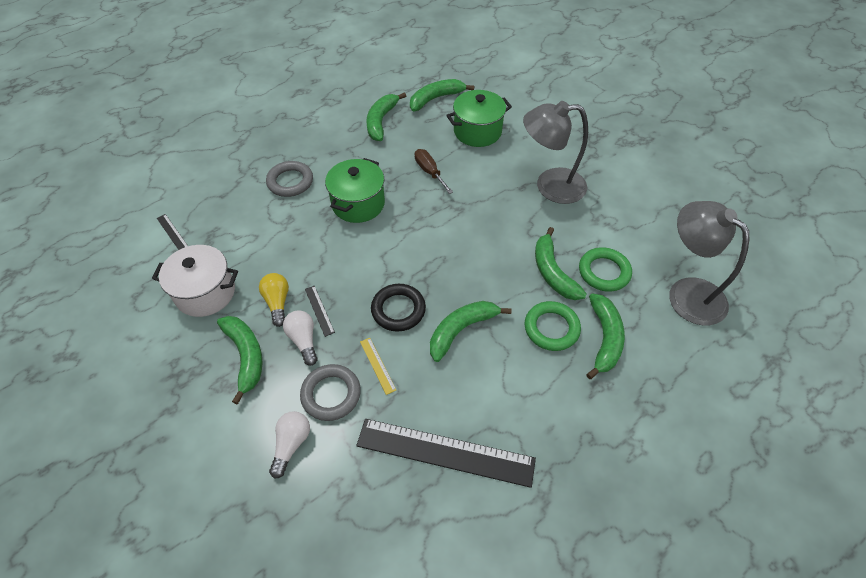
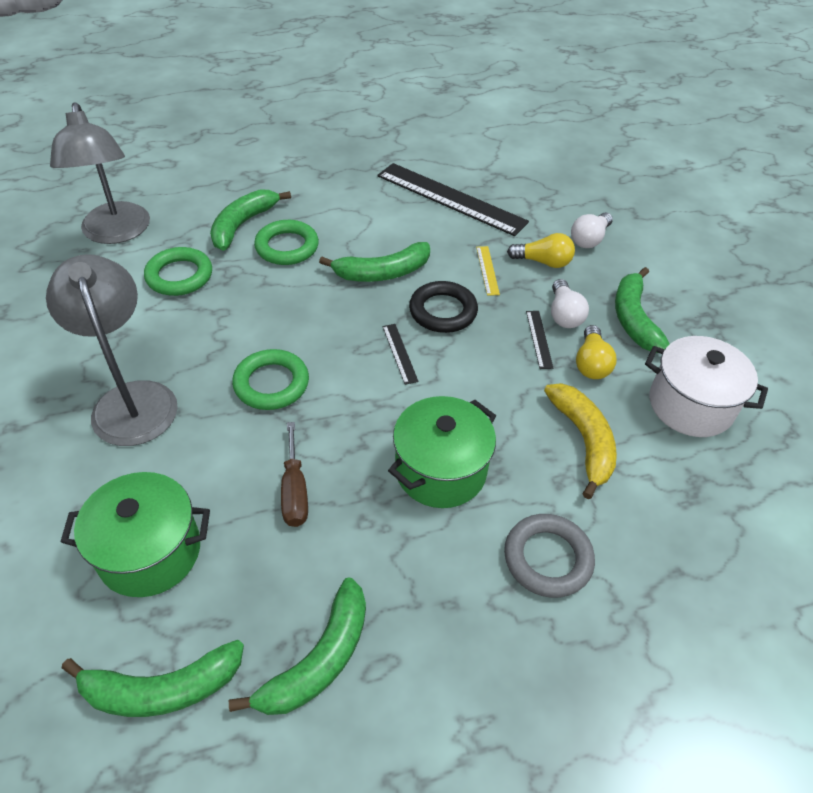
camera: 160 degrees left, 5 degrees down
(172, 233) = (759, 520): black ruler -> black ruler (399, 353)
(278, 246) = (583, 440): none -> yellow banana
(331, 394) = (543, 262): grey ring -> yellow light bulb
(481, 219) = (271, 384): none -> green ring
(550, 186) = (131, 399): grey lamp -> grey lamp turned 135 degrees counterclockwise
(552, 272) = (237, 293): green banana -> none

